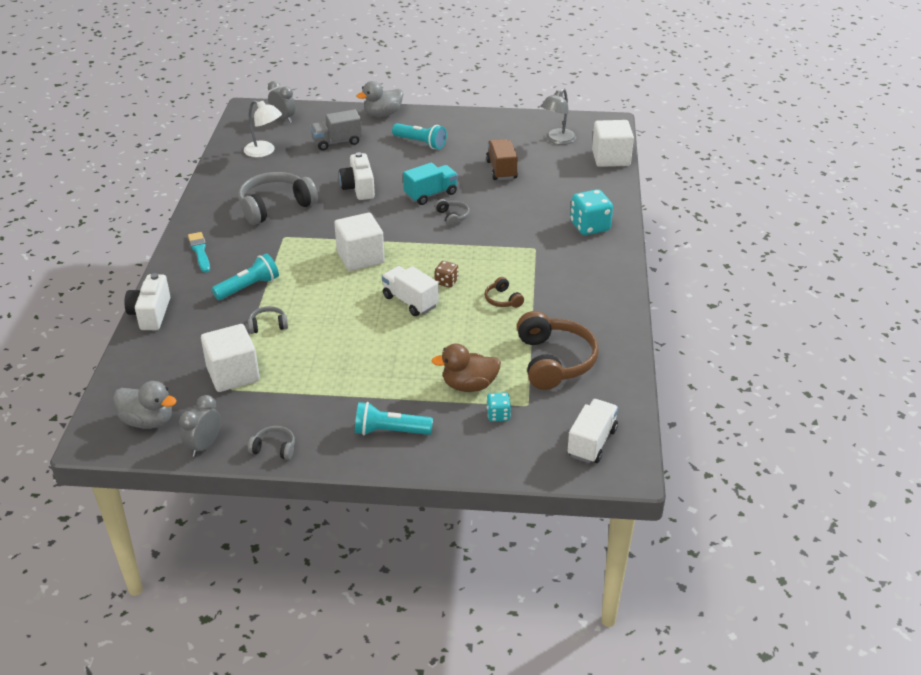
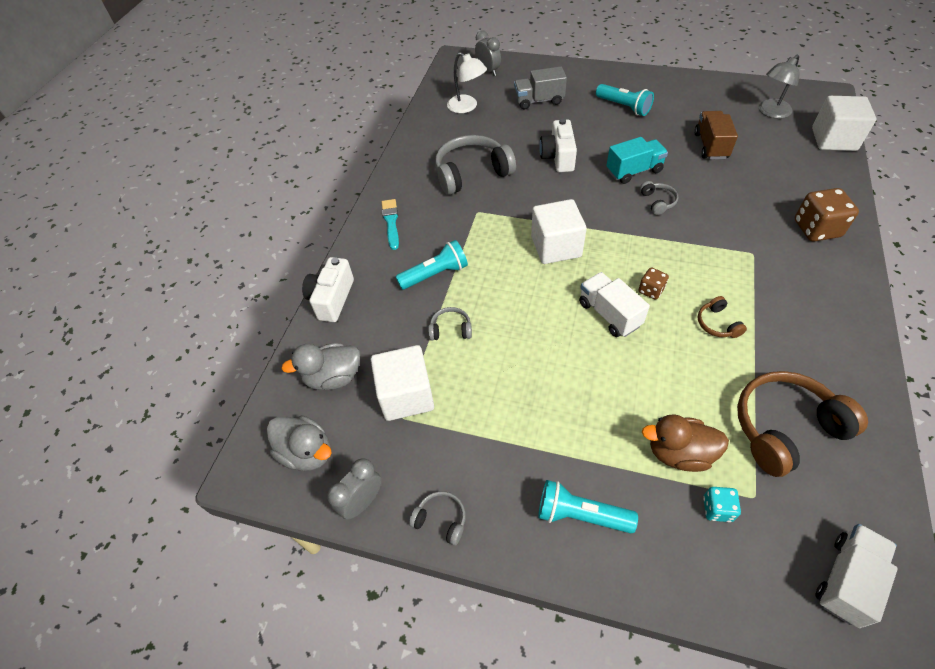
camera: 15 degrees right, 15 degrees up
(382, 114) = (586, 71): grey duck -> grey duck (333, 377)
(554, 361) = (785, 428): brown headphones -> brown headphones turned 120 degrees counterclockwise
(590, 226) = (816, 229): turquoise dice -> brown dice

